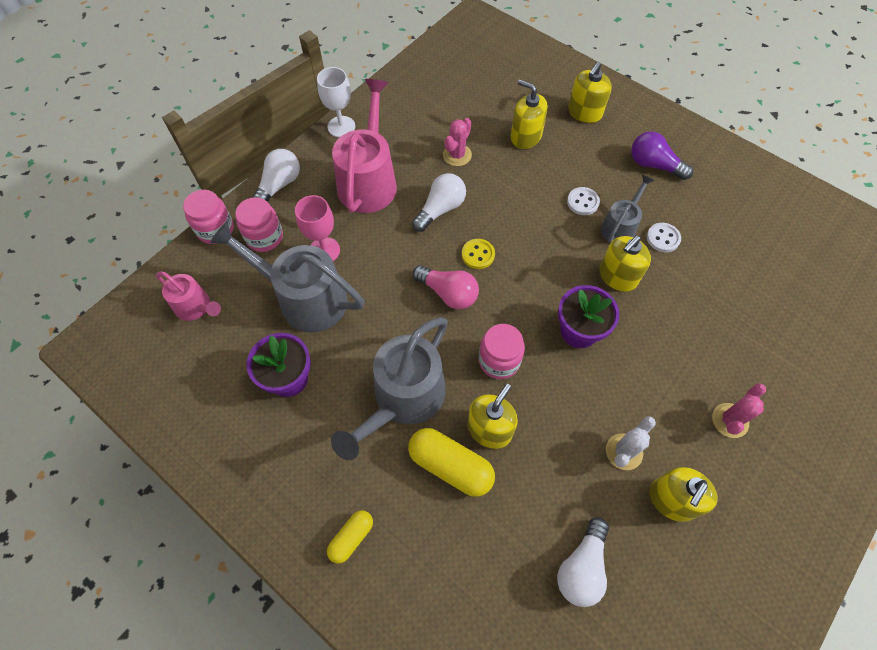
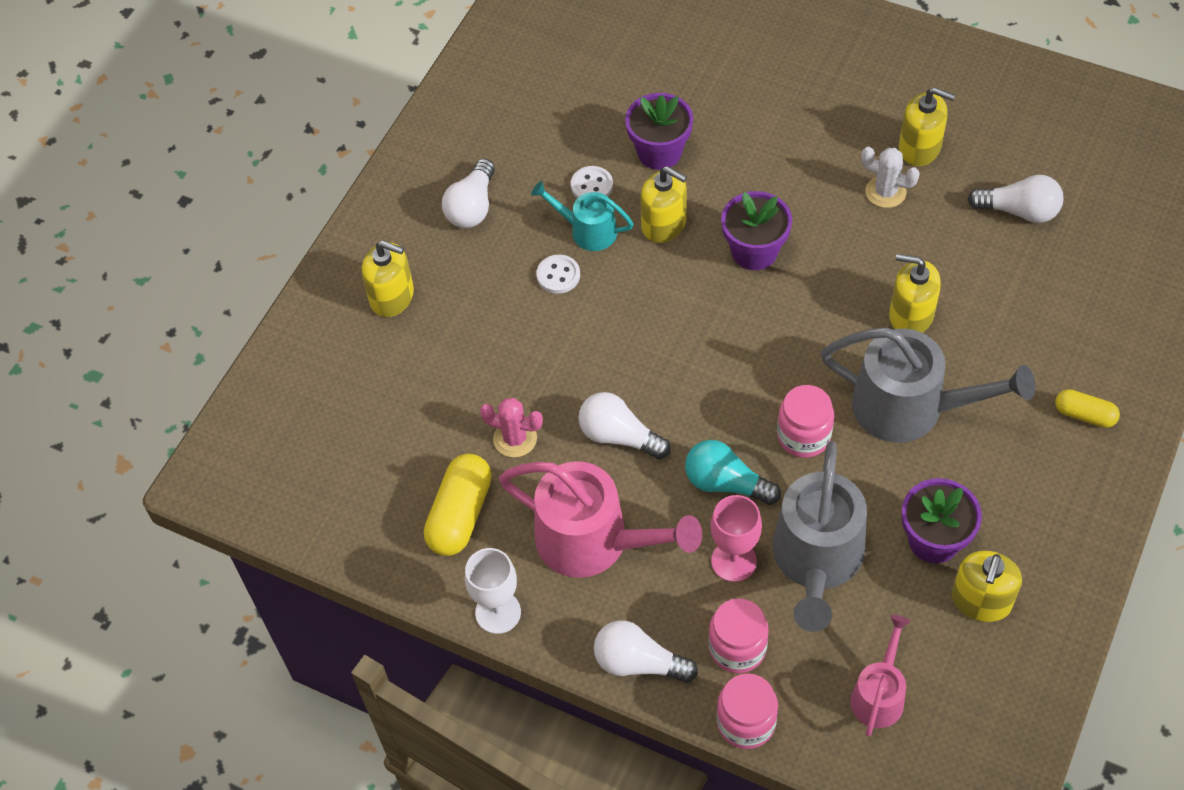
camera: 100 degrees left, 5 degrees down
(368, 180) = (594, 541): pink watering can -> pink watering can turned 150 degrees counterclockwise
(383, 260) = (726, 483): none -> turquoise light bulb
(448, 293) = (750, 395): pink light bulb -> none
(450, 466) = (968, 342): yellow capsule -> yellow capsule (460, 514)
(478, 255) = (680, 376): yellow button -> none
(499, 360) = (823, 323): pink jar -> pink jar (803, 436)
(525, 136) = (457, 360): yellow soap dispenser -> yellow soap dispenser (981, 600)
(620, 227) = (587, 231): grey watering can -> turquoise watering can
(654, 165) = (472, 207): purple light bulb -> white light bulb
(691, 290) = (659, 152): none -> purple flower pot
(730, 420) = (813, 108): pink cactus -> none

